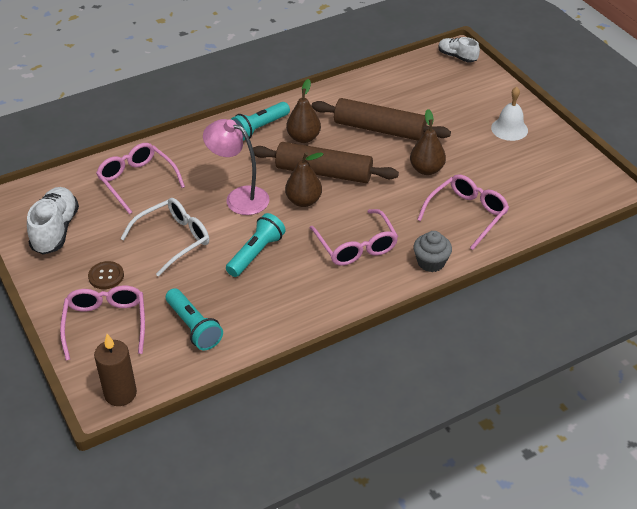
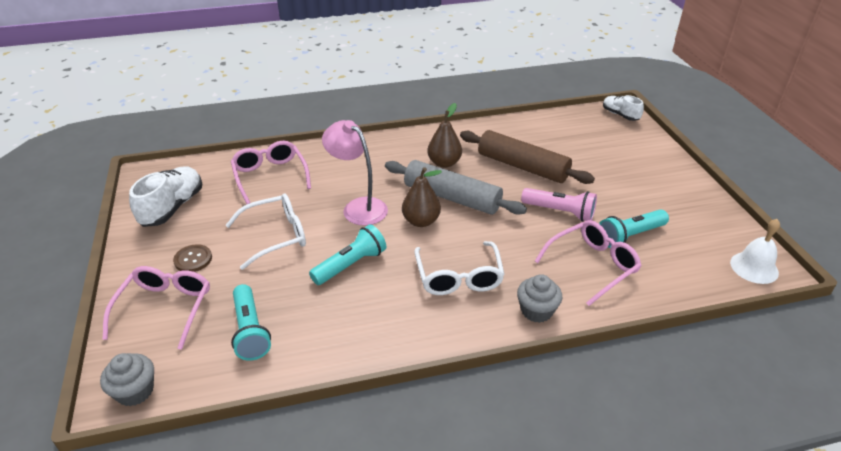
camera: 15 degrees right, 5 degrees down
(120, 394) = (135, 391): brown candle -> grey cupcake
(259, 128) = (405, 148): turquoise flashlight -> turquoise flashlight (630, 236)
(323, 172) = (452, 197): brown rolling pin -> grey rolling pin
(356, 246) = (459, 277): pink glasses -> white glasses
(426, 169) = (560, 212): brown pear -> pink flashlight
(509, 129) = (660, 187): white bell -> white bell (754, 267)

